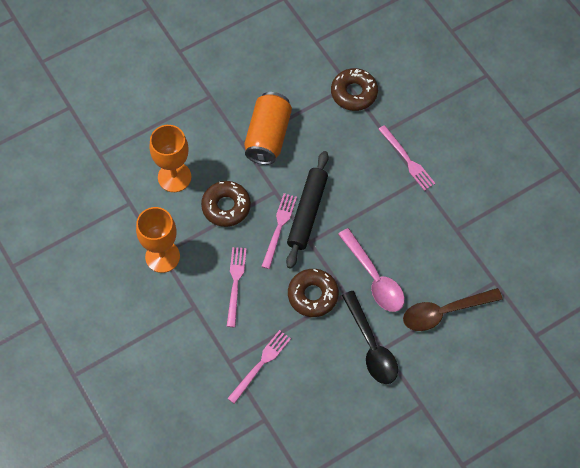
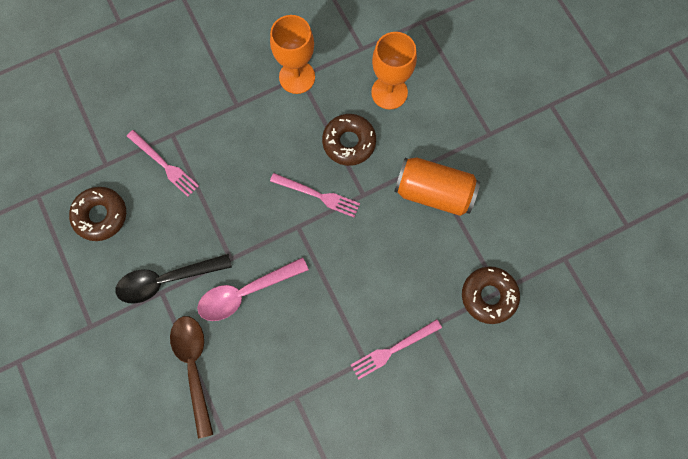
camera: 95 degrees right, 10 degrees up
(235, 283) = (258, 146): pink fork -> none
(307, 212) = (334, 227): black rolling pin -> none
(313, 295) = (234, 224): brown donut -> brown donut (100, 216)

